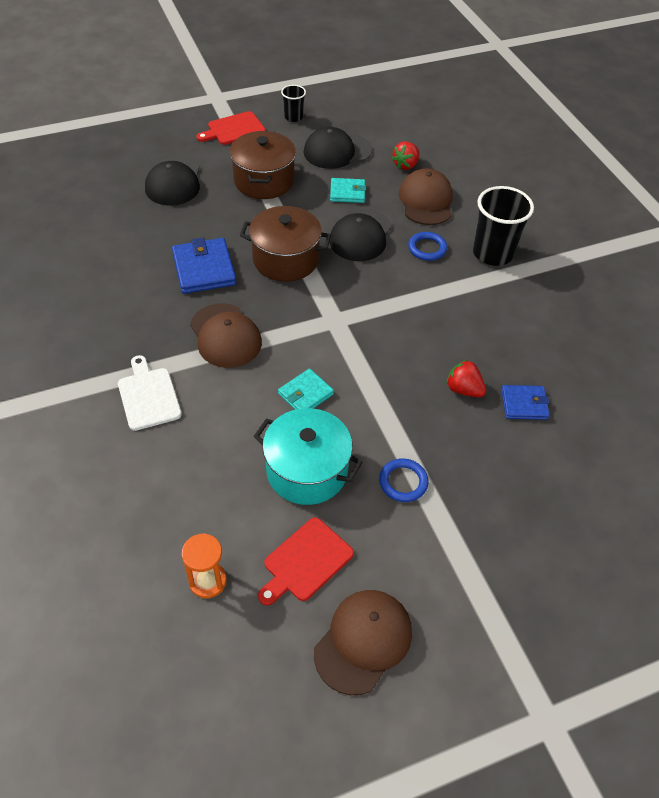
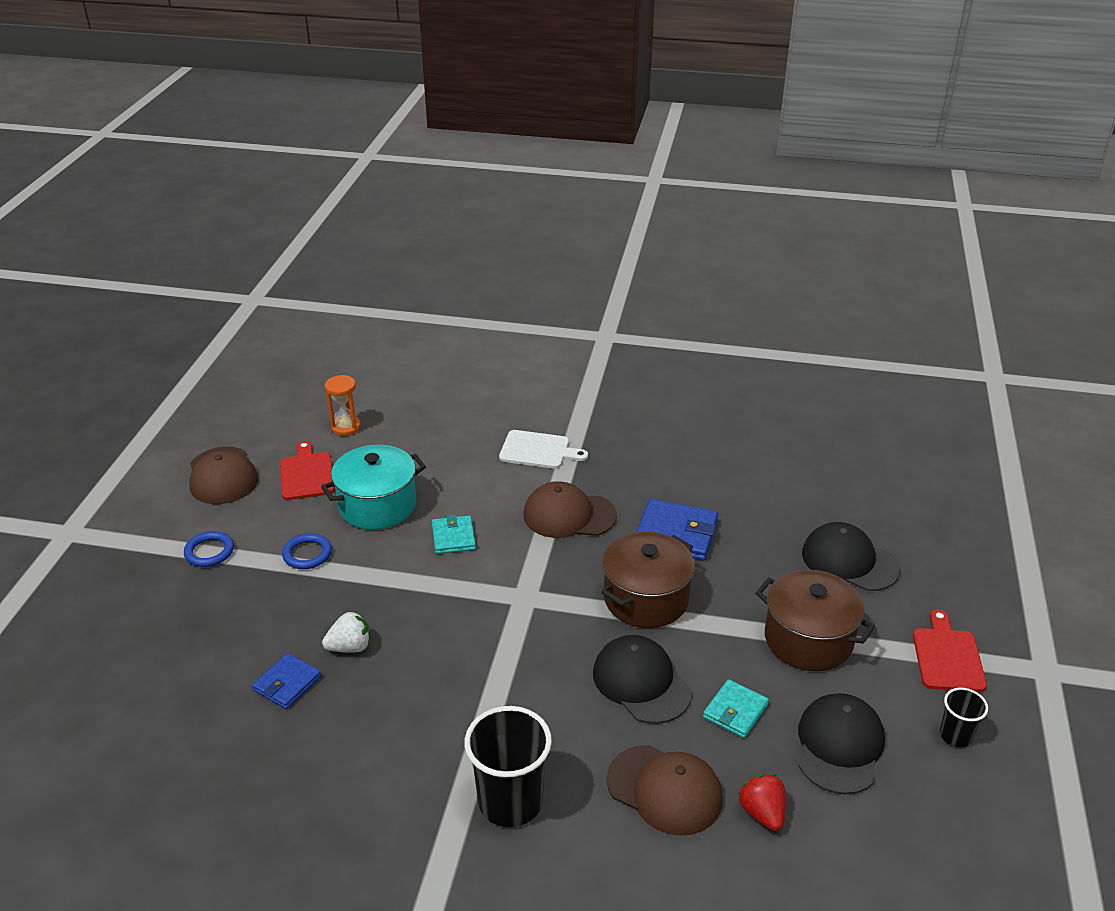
camera: 125 degrees right, 15 degrees down
(427, 248) = (571, 736): blue ring -> blue ring (209, 552)
(463, 389) = (350, 647): red strawberry -> white strawberry

